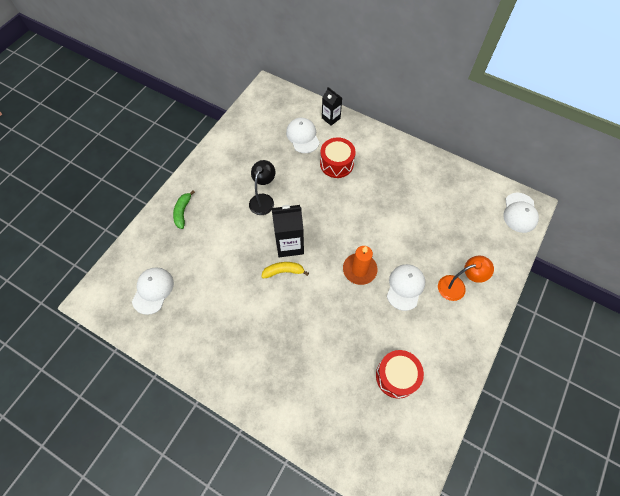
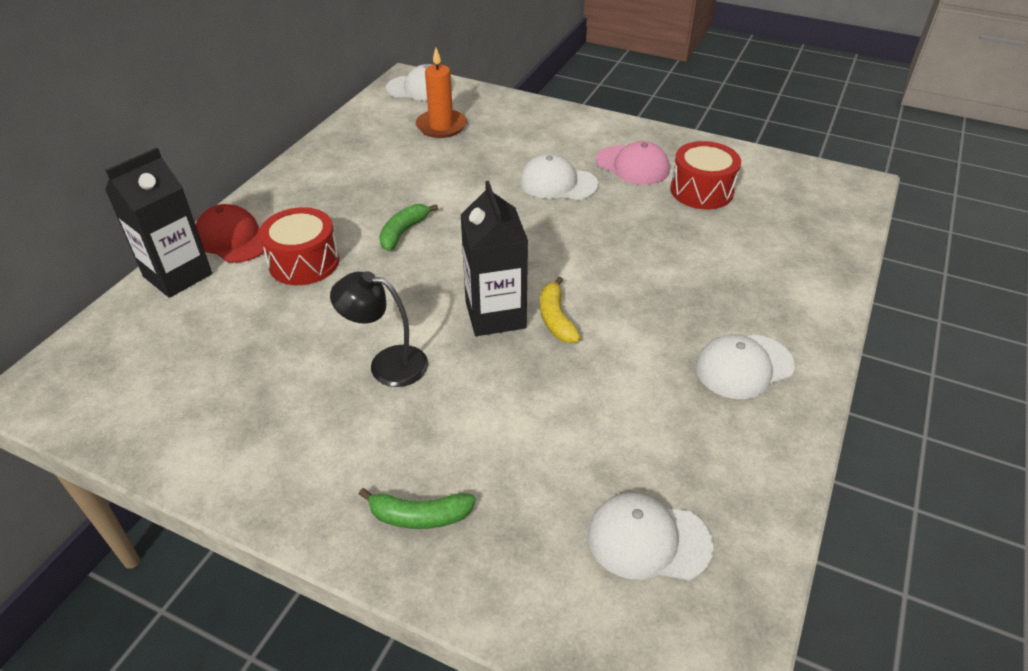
camera: 95 degrees left, 20 degrees down
(303, 136) = (219, 314): white cap -> white cap (744, 366)
(331, 118) = (178, 275): black carton -> black carton, size x1.63
(357, 134) = (233, 238): none -> red cap
(359, 205) = (403, 232): none -> green banana
(359, 270) = (536, 228): orange candle -> orange candle (441, 126)
(427, 337) = (632, 165): none -> pink cap
(457, 286) = (547, 140): orange lamp -> none

